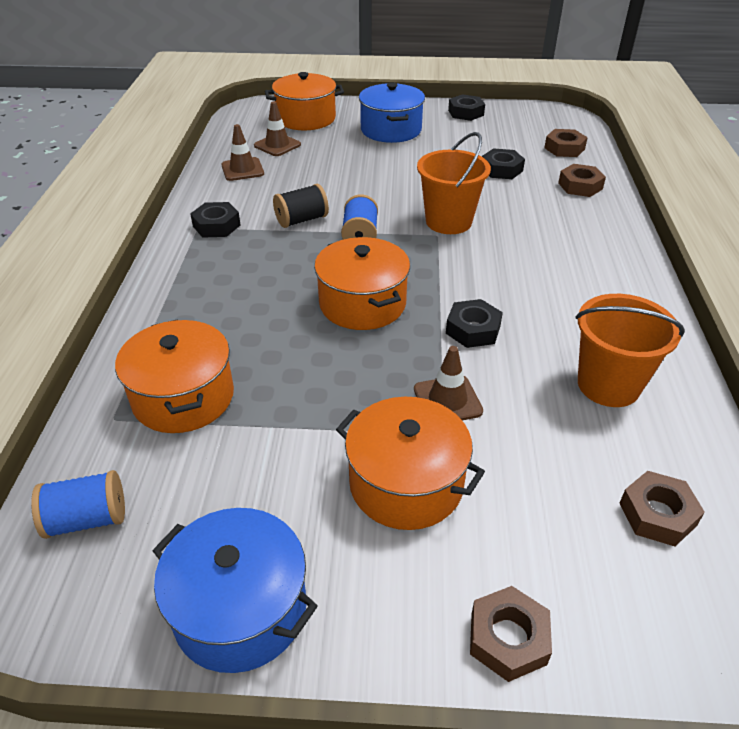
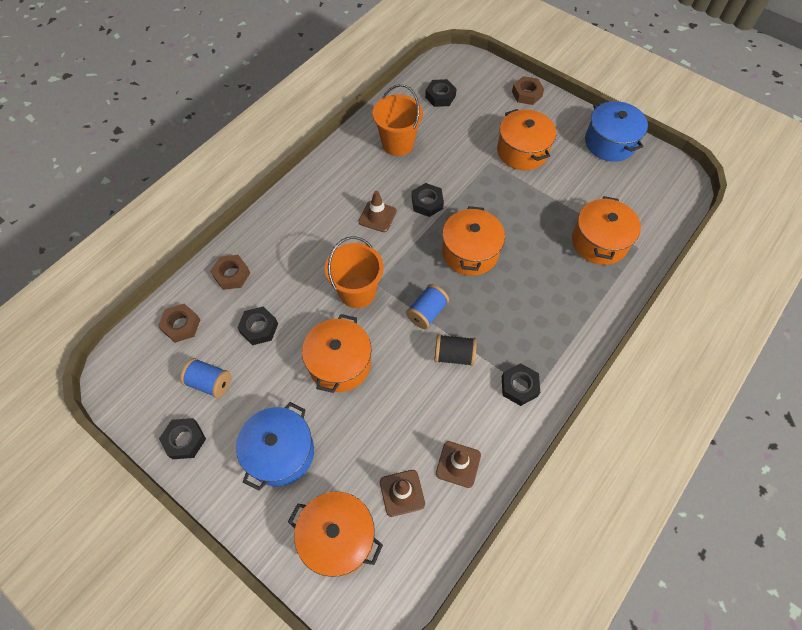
camera: 145 degrees left, 20 degrees up
(87, 519) = (660, 202): blue spool -> blue spool (210, 383)
(404, 178) = (340, 363): none -> orange pot
(447, 400) = (475, 174): brown traffic cone -> brown traffic cone (377, 216)
(657, 514) = (440, 96): brown nut -> black nut

